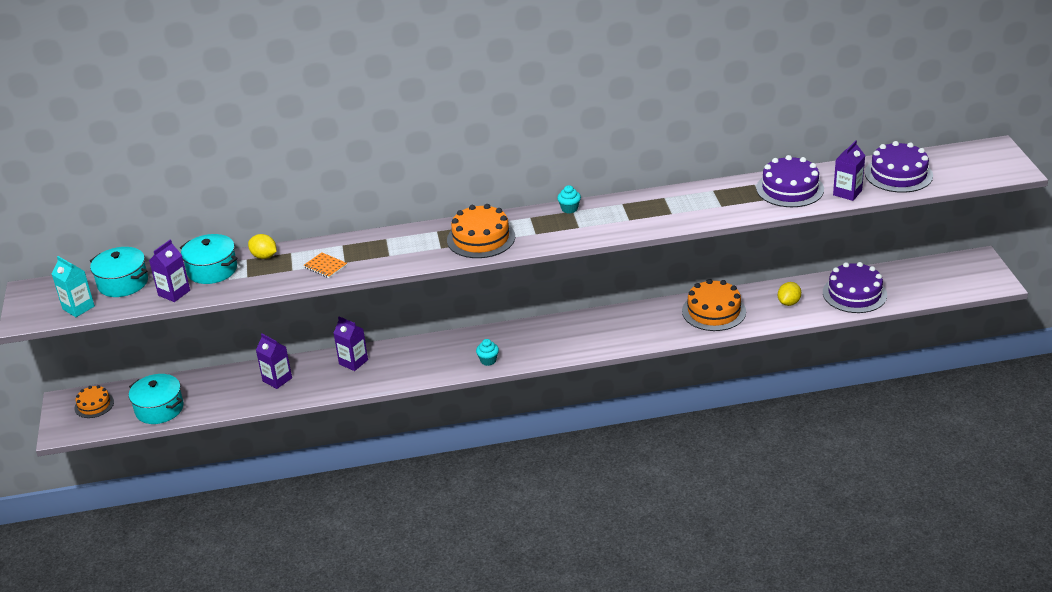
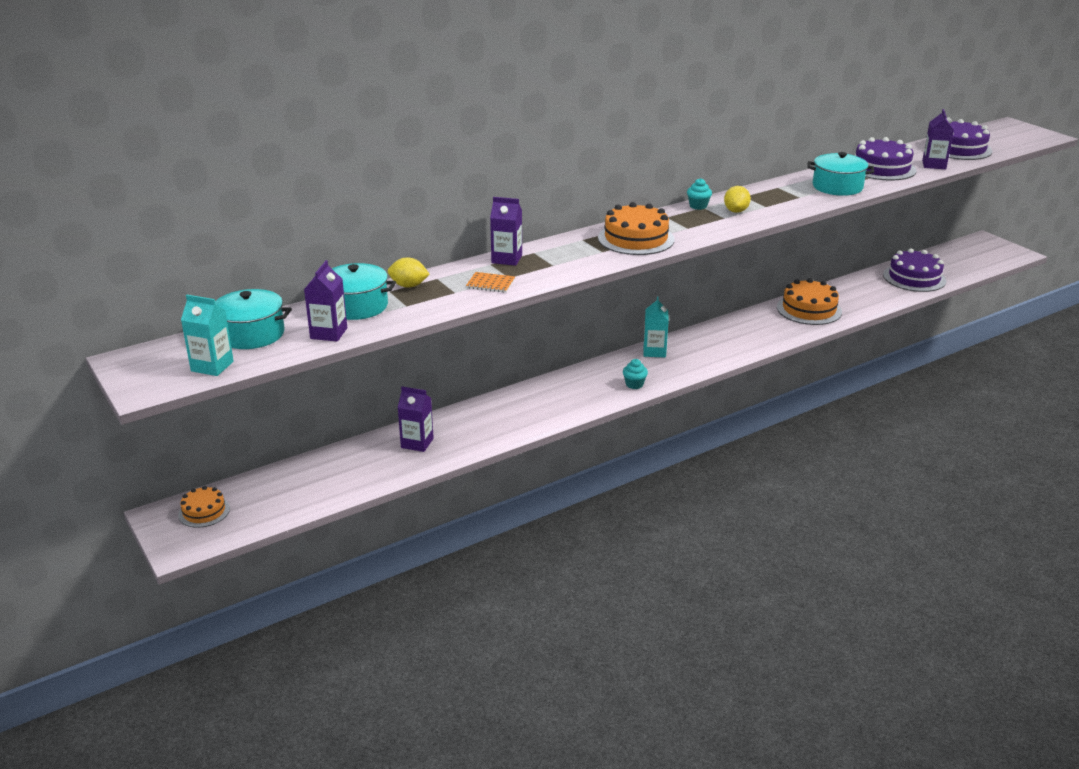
camera: 25 degrees left, 5 degrees down
(159, 409) = (294, 499): turquoise pot -> turquoise pot (837, 187)
(353, 362) = (491, 411): purple carton -> purple carton (507, 259)
(533, 330) = (654, 351): none -> turquoise carton
(789, 303) = (867, 293): yellow lemon -> yellow lemon (736, 211)

